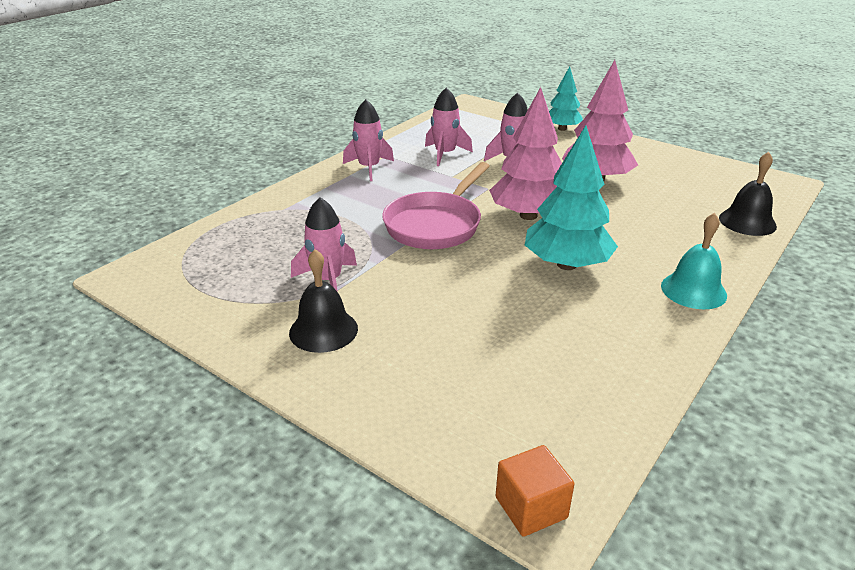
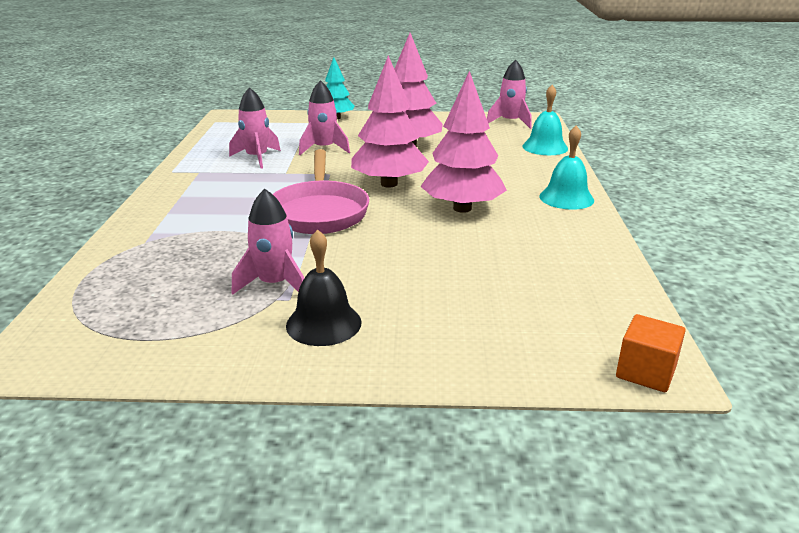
camera: 35 degrees left, 5 degrees down
(369, 168) = (194, 186): pink rocket -> pink rocket (510, 122)
(566, 264) = (462, 208): turquoise tree -> pink tree
(747, 222) = (545, 147): black bell -> turquoise bell

